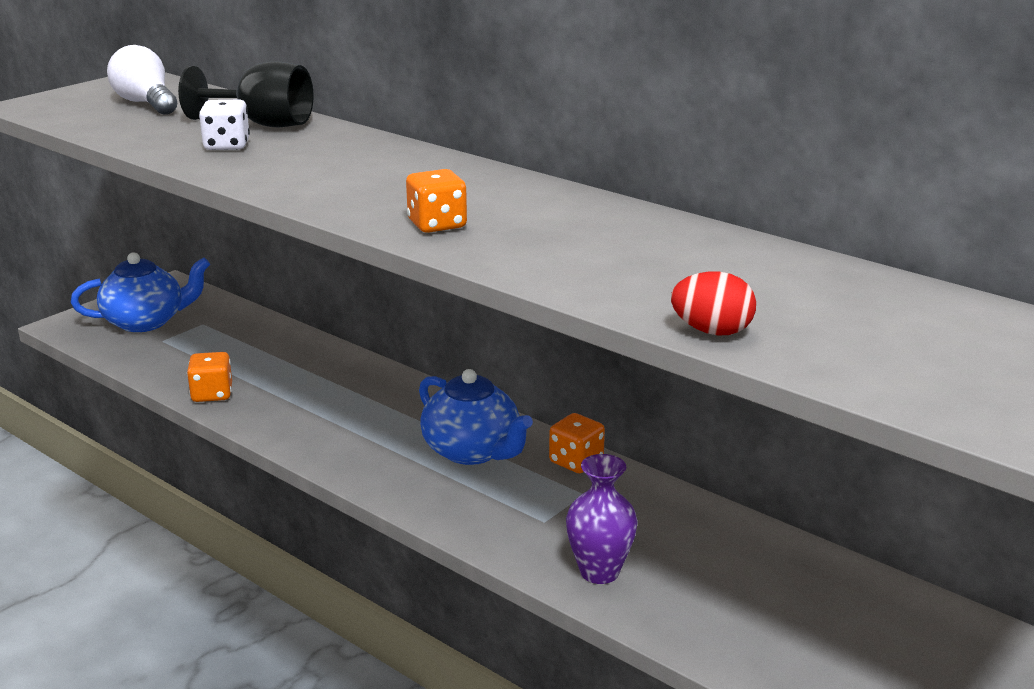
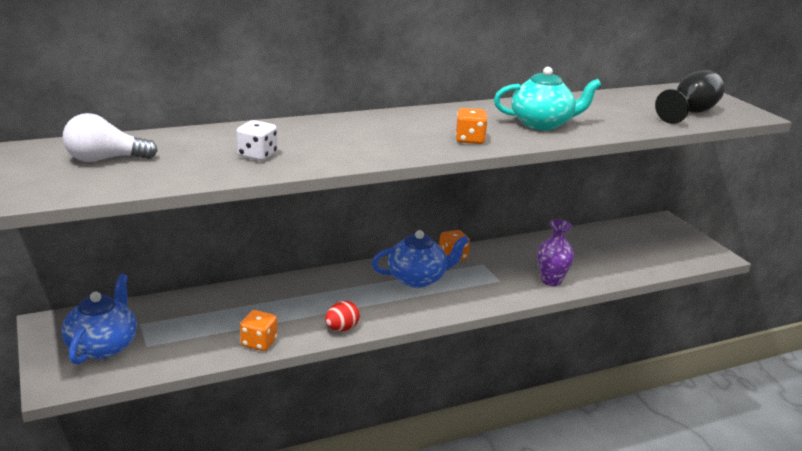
camera: 65 degrees left, 0 degrees up
(263, 124) = (223, 139): black goblet -> black goblet (690, 113)
(597, 256) = (542, 124): none -> turquoise teapot
(712, 331) = (639, 128): red egg -> red egg (342, 329)

